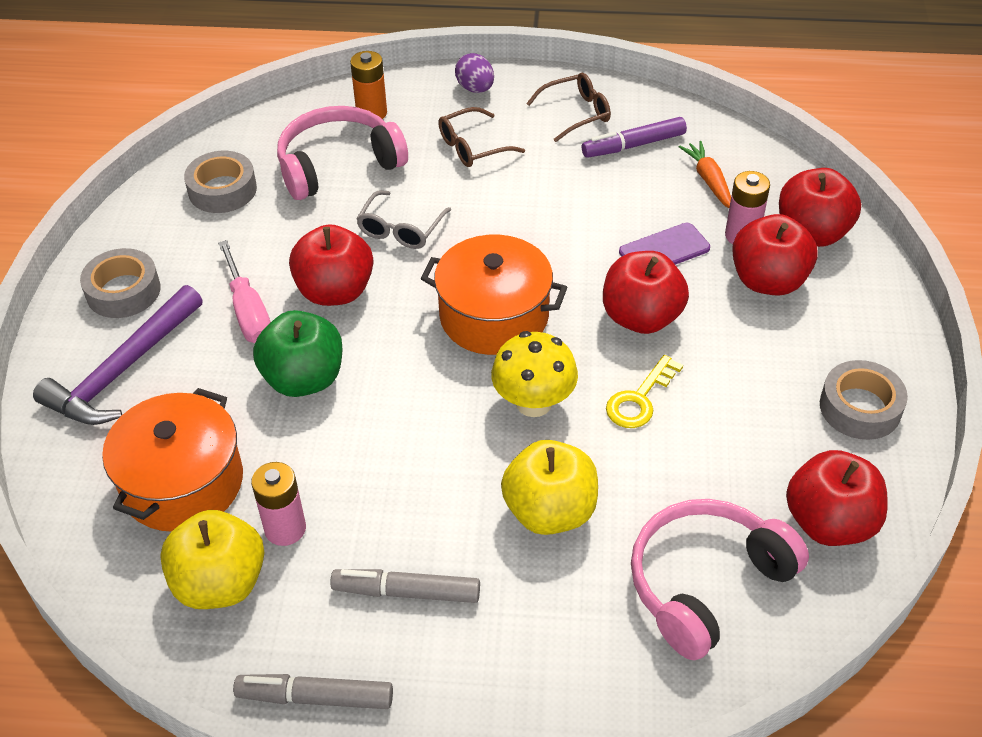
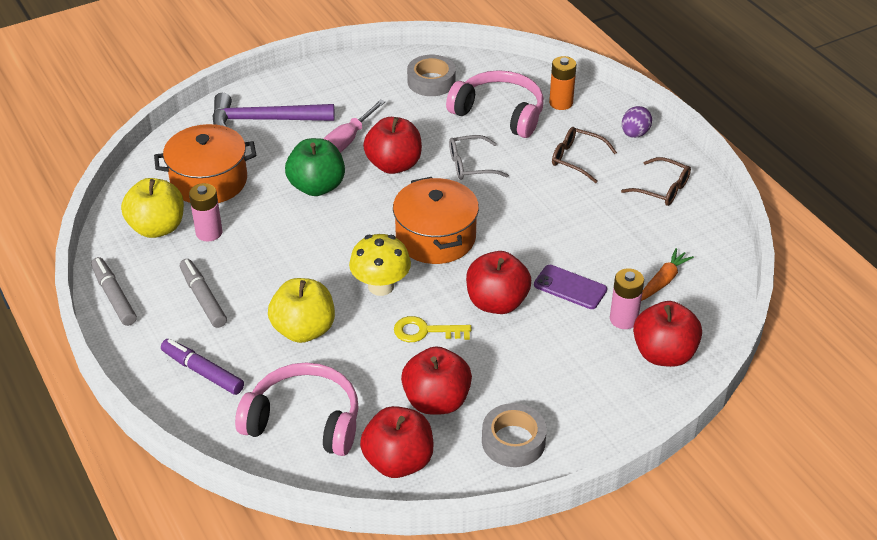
camera: 55 degrees right, 5 degrees down
(123, 291) = (319, 89): grey tape -> none
(633, 145) = (659, 229): purple marker -> purple marker (202, 372)
(768, 281) = (591, 350): red apple -> red apple (436, 401)

